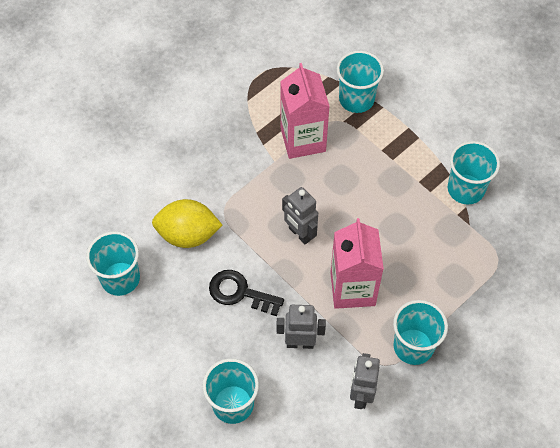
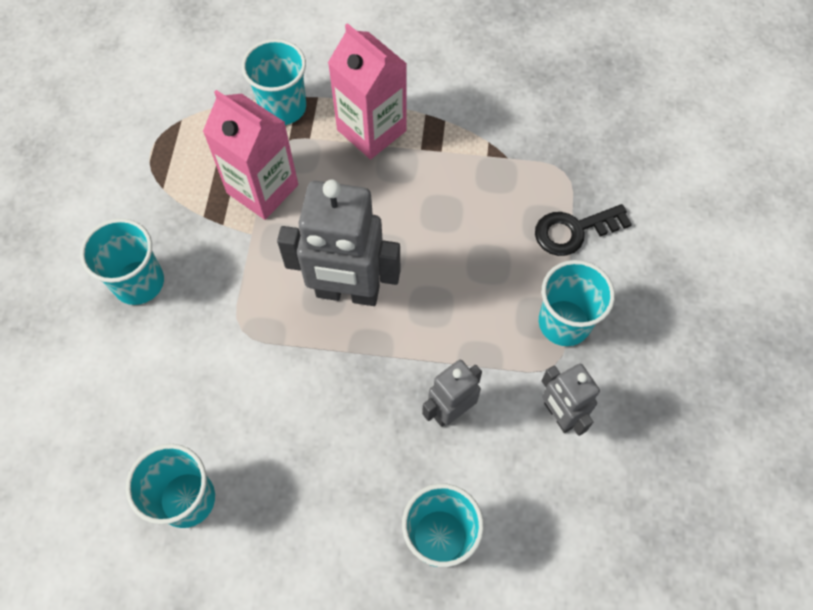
camera: 40 degrees left, 5 degrees up
(188, 235) = (224, 387): yellow lemon -> none
(240, 292) = (339, 406): black key -> black key (574, 231)
(300, 234) = (347, 292): grey robot -> grey robot, size x1.78
(352, 288) = (453, 309): pink carton -> pink carton (371, 130)
(465, 189) = (473, 124): turquoise cup -> turquoise cup (139, 282)

